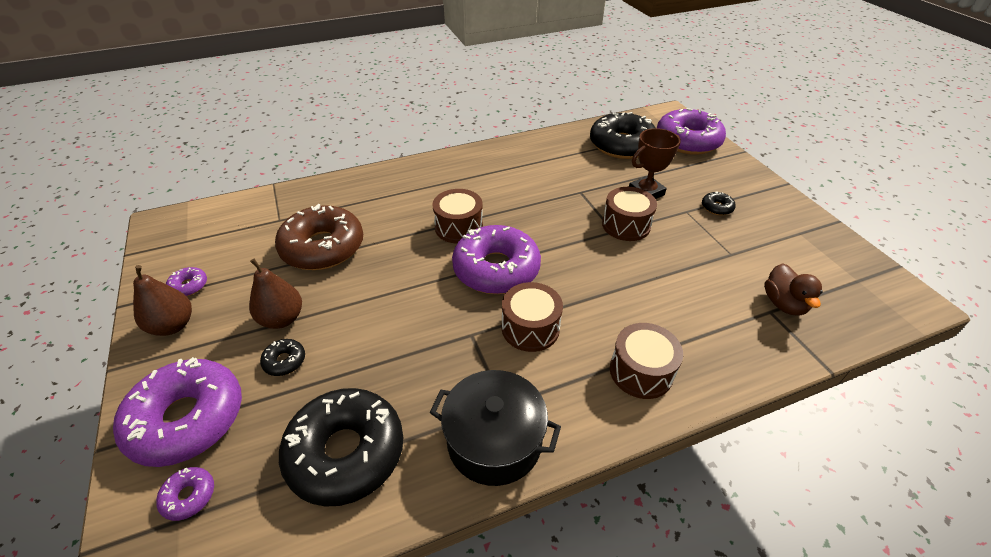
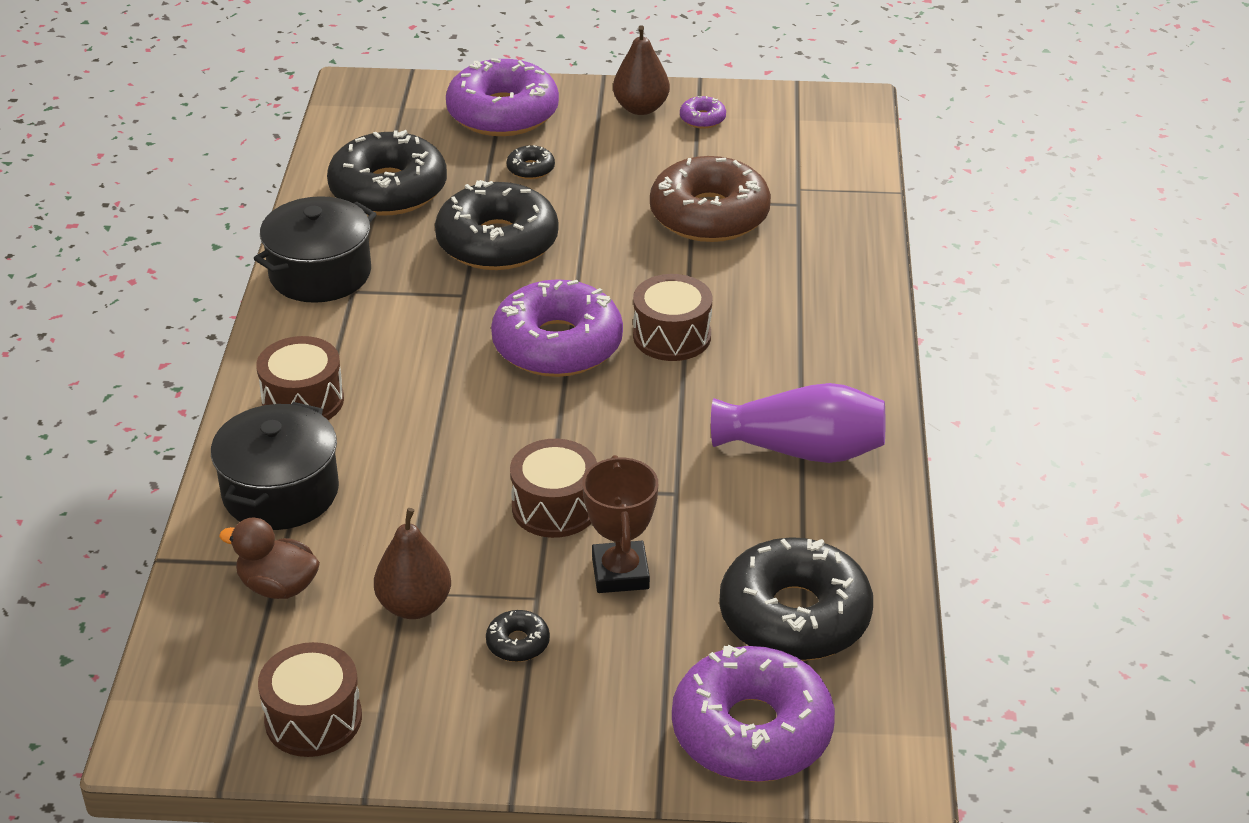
camera: 115 degrees right, 5 degrees down
(189, 496) = (419, 112): purple donut -> none
(282, 319) = (596, 173): brown pear -> brown pear (414, 605)
(398, 341) = (497, 242): none -> black donut
(520, 165) = (802, 450): none -> purple vase
(530, 328) = (435, 341): brown drum -> brown drum (313, 719)
(723, 339) = (280, 492): none -> black pot

